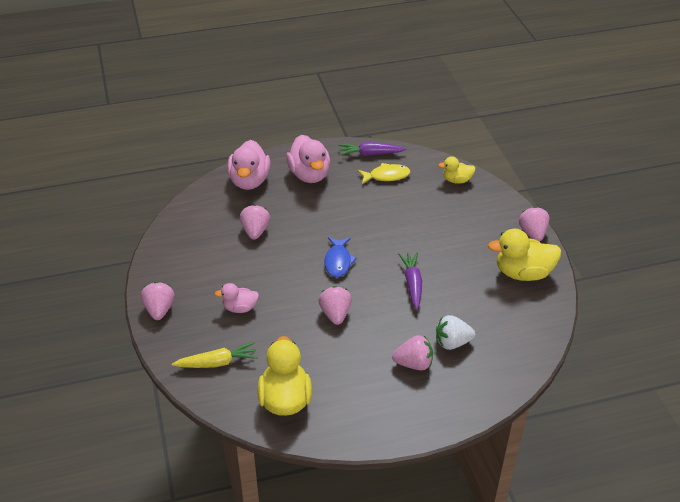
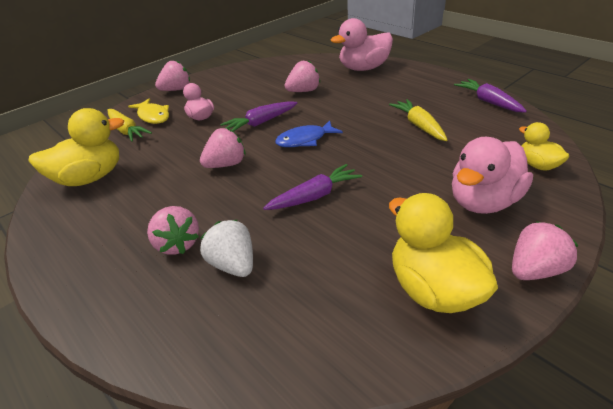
camera: 65 degrees right, 5 degrees down
(287, 275) = (260, 123): none -> purple carrot
(309, 175) = (409, 86): pink duck -> pink duck (483, 202)
(371, 200) = (419, 126): none -> yellow carrot
(386, 176) = (470, 121): yellow fish -> yellow fish (153, 116)

